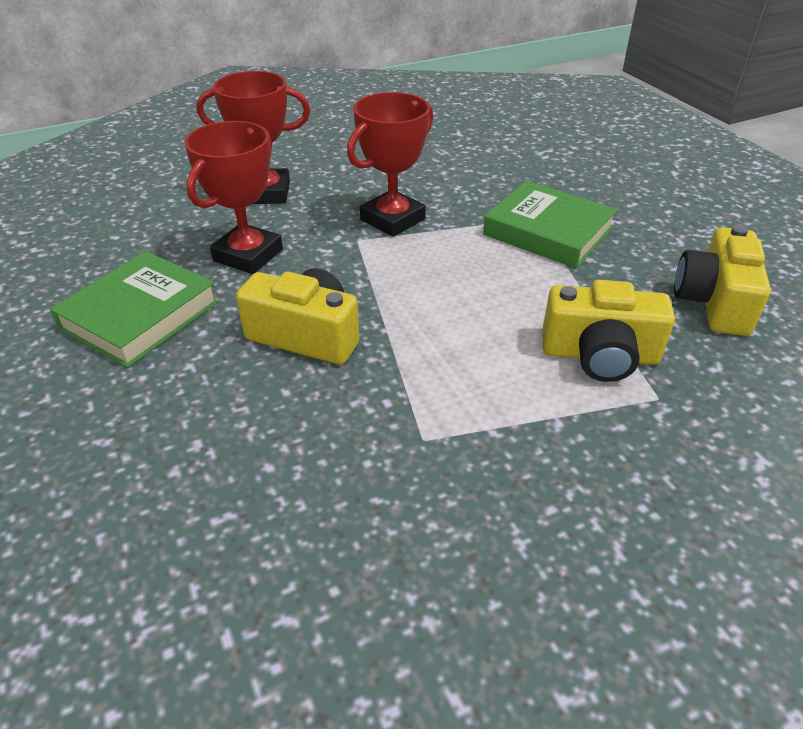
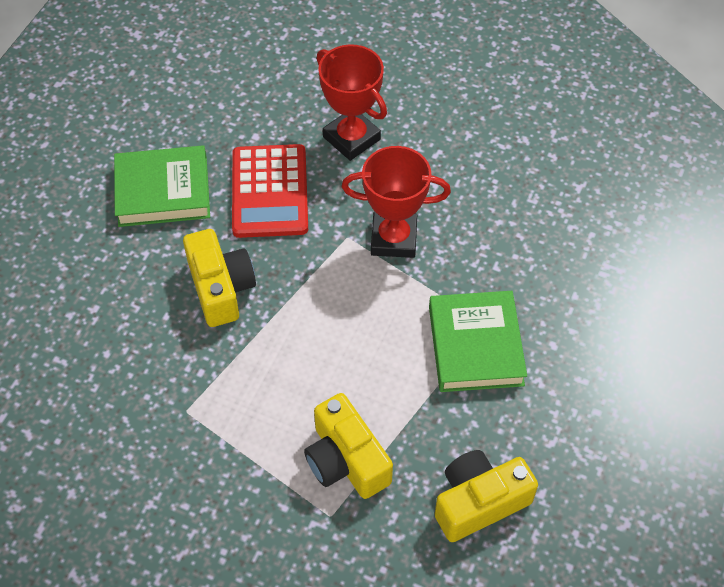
camera: 50 degrees right, 15 degrees up
(248, 255) = (270, 192): red trophy -> red calculator

